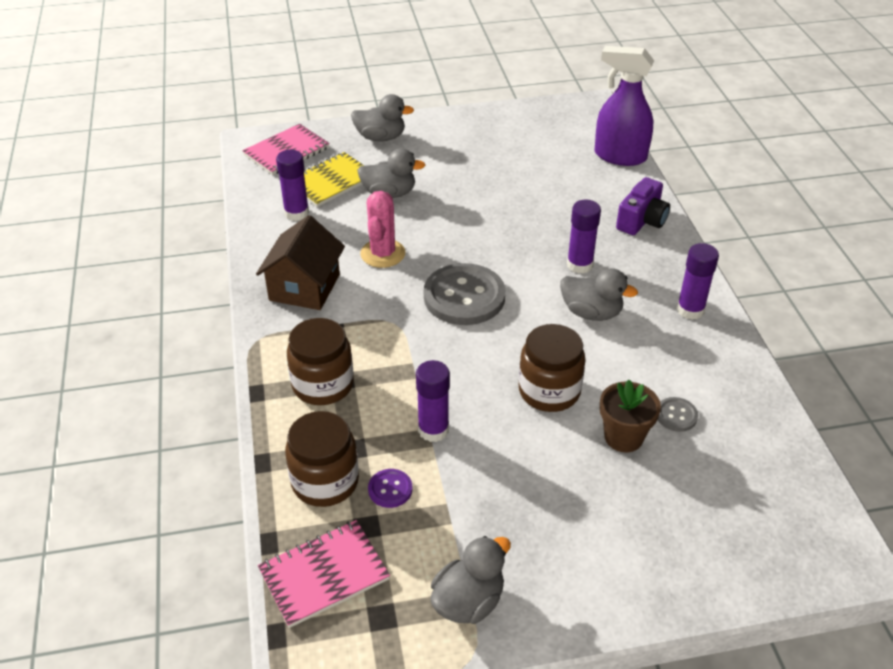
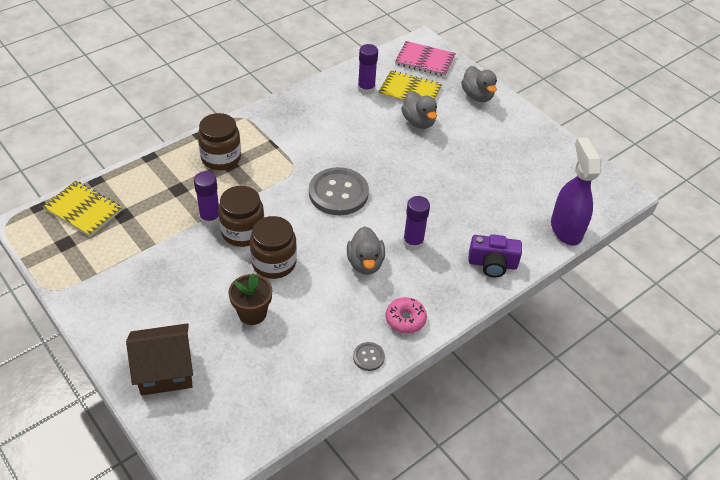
camera: 60 degrees right, 5 degrees up
(304, 287) = (299, 119): brown house -> brown house (165, 370)
(324, 575) = (83, 210): pink notebook -> yellow notebook
(325, 481) = (147, 186): brown jar -> brown jar (243, 232)
(383, 253) = (354, 141): pink cactus -> none
(390, 489) = (154, 215): purple button -> none
(468, 601) = (88, 276): grey duck -> none
(676, 415) = (288, 337): grey button -> grey button (368, 357)
(690, 310) = (405, 319): purple glue stick -> pink donut

